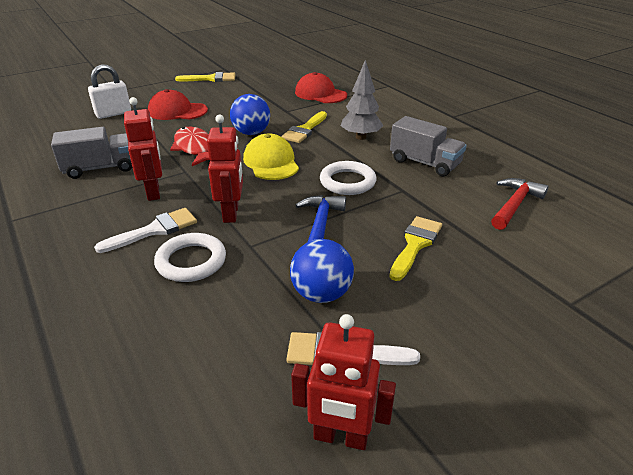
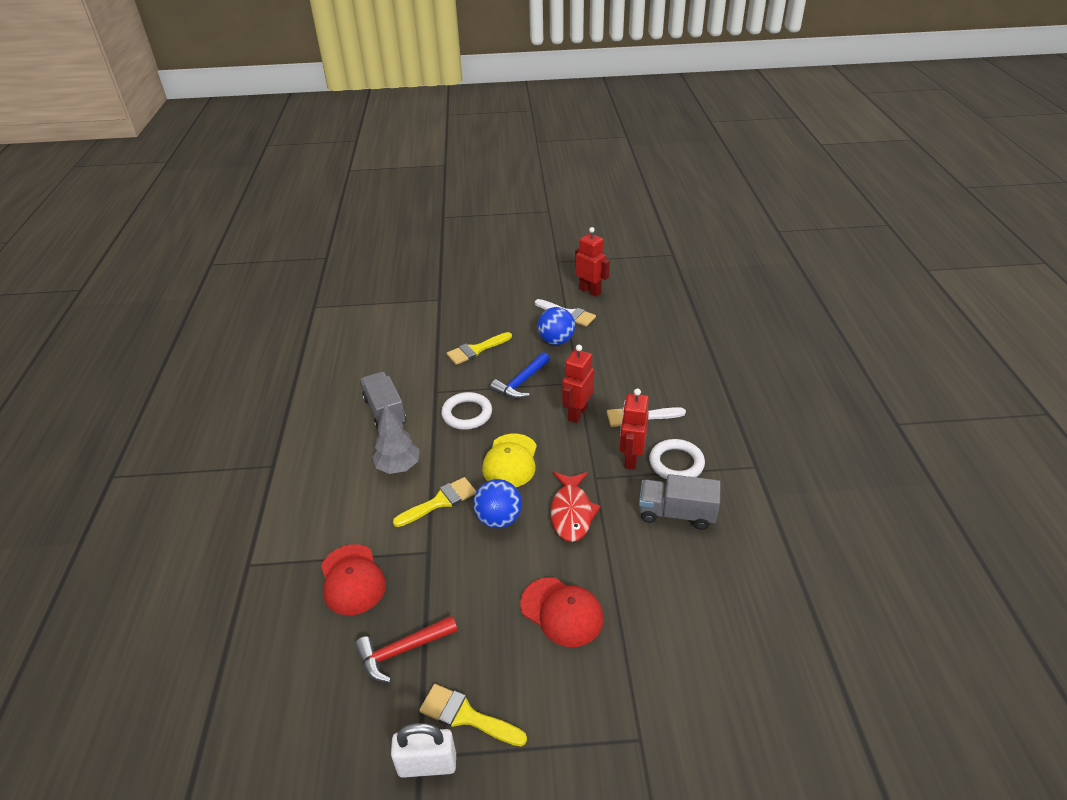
camera: 150 degrees left, 5 degrees up
(113, 114) = (650, 642): white padlock -> white padlock (427, 764)
(191, 261) = (622, 383): white ring -> white ring (676, 463)
(514, 204) = (378, 354): red hammer -> red hammer (402, 651)

